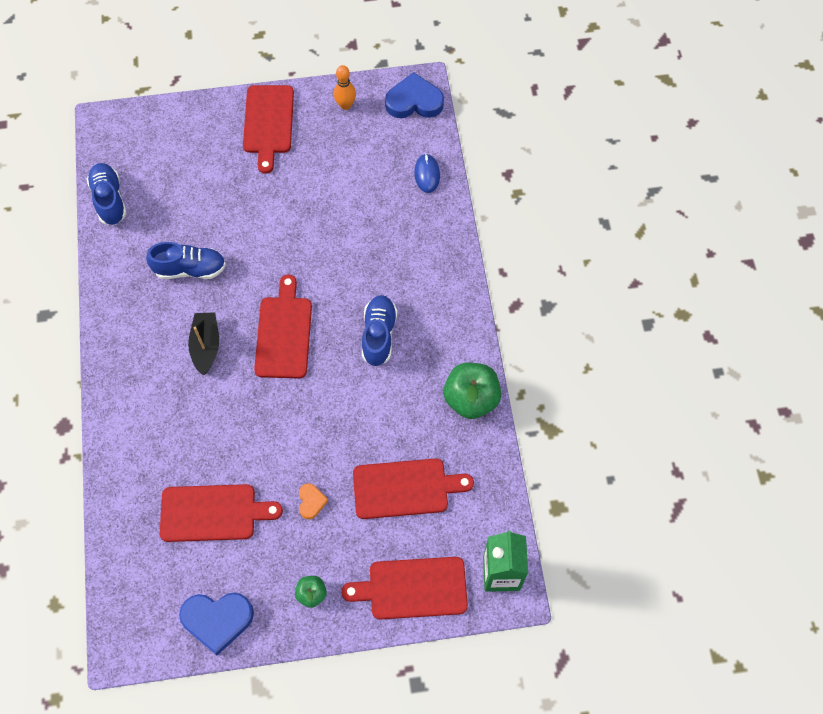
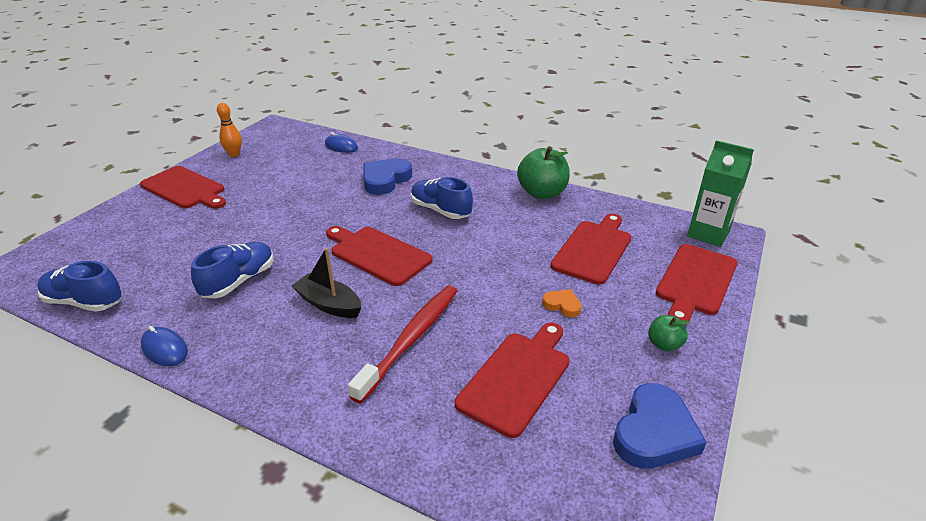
camera: 55 degrees left, 30 degrees down
(103, 288) = (164, 349): none -> blue mouse
(206, 424) = (410, 340): none -> red toothbrush
(414, 101) = (280, 131): blue heart -> blue heart (385, 180)

